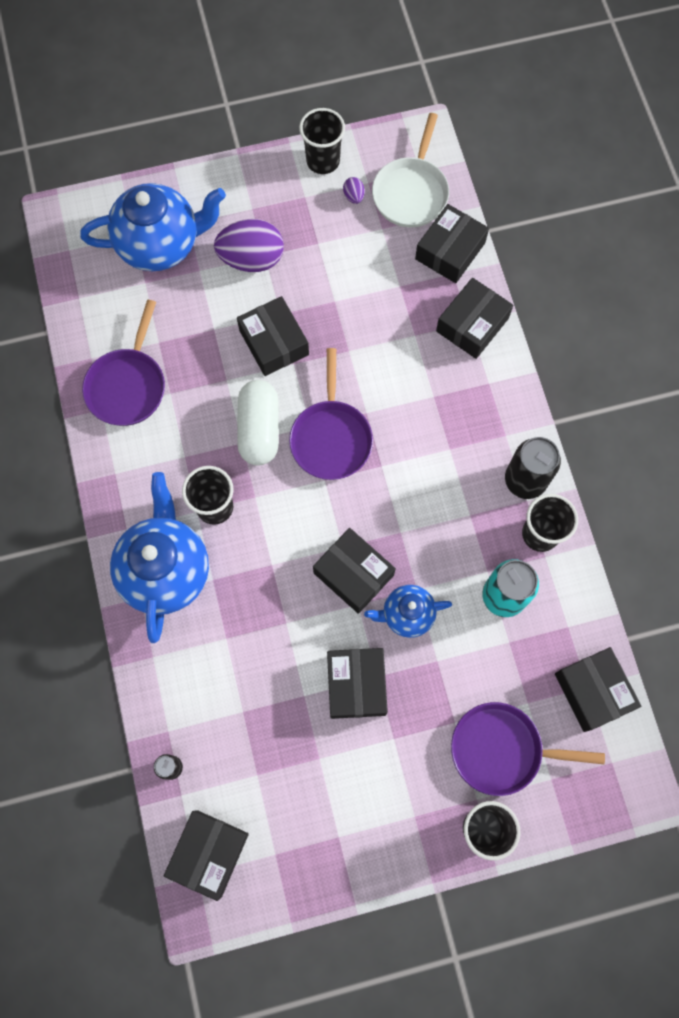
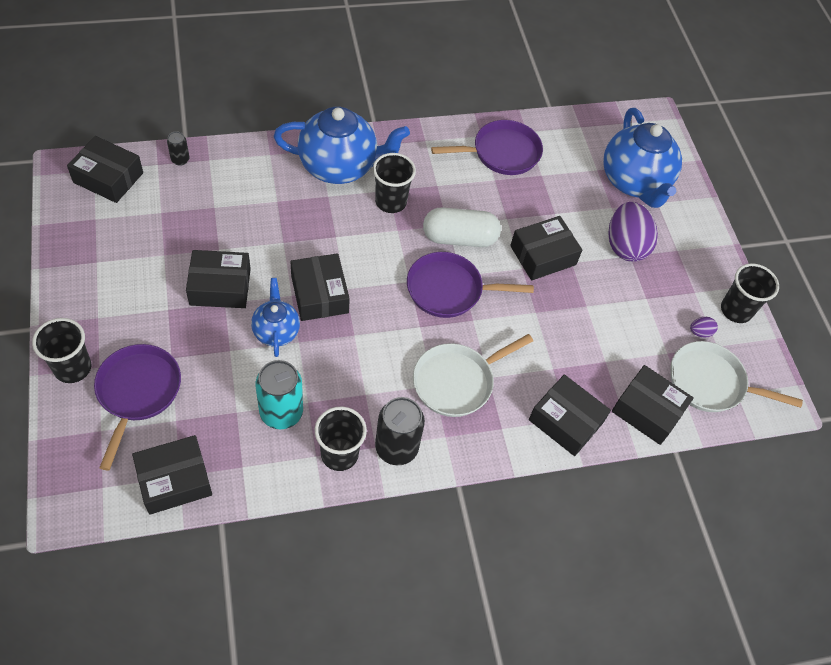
camera: 85 degrees right, 15 degrees down
(128, 386) = (501, 153): purple pan -> purple pan turned 150 degrees clockwise
(353, 574) = (319, 294): black box -> black box turned 60 degrees counterclockwise
(443, 426) = (457, 381): none -> white pan

